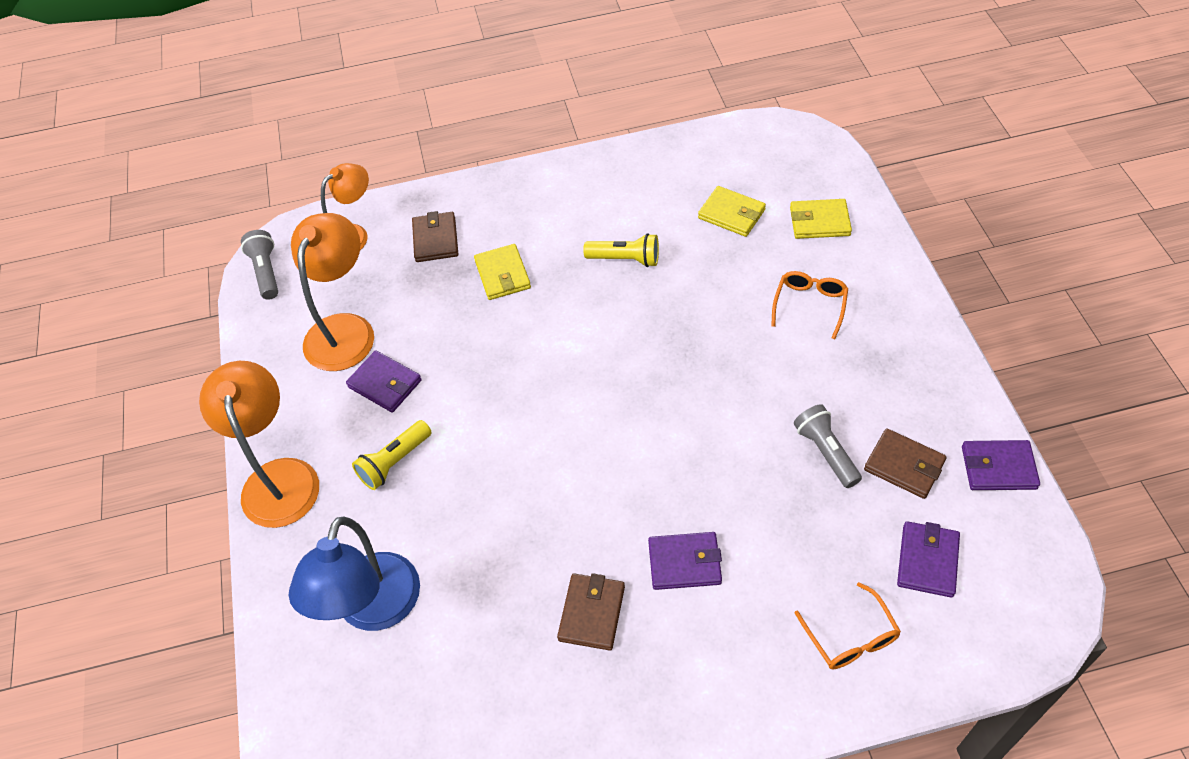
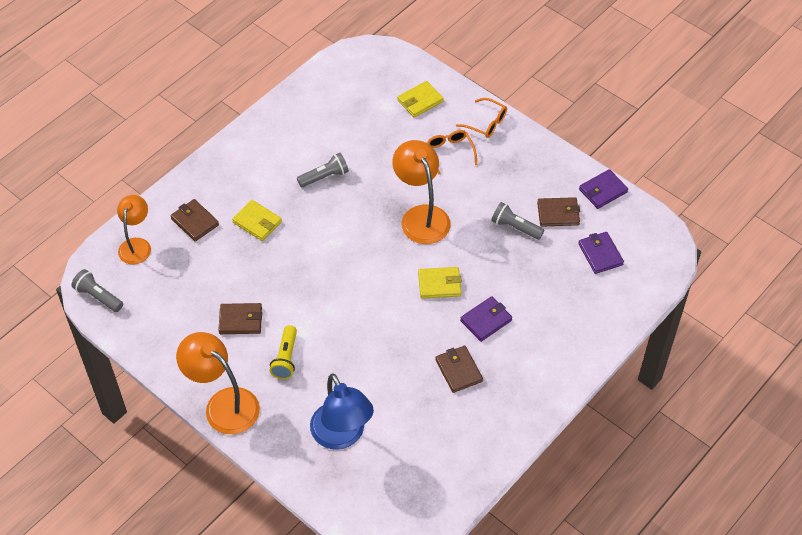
camera: 40 degrees left, 0 degrees up
(344, 329) = (185, 303): orange lamp -> orange lamp (421, 216)
(385, 384) = (240, 320): purple wallet -> brown wallet
(625, 259) = (325, 177): yellow flashlight -> grey flashlight
(731, 214) = (366, 120): yellow wallet -> yellow wallet (439, 284)
(850, 637) = (590, 309): orange glasses -> orange glasses (486, 123)

